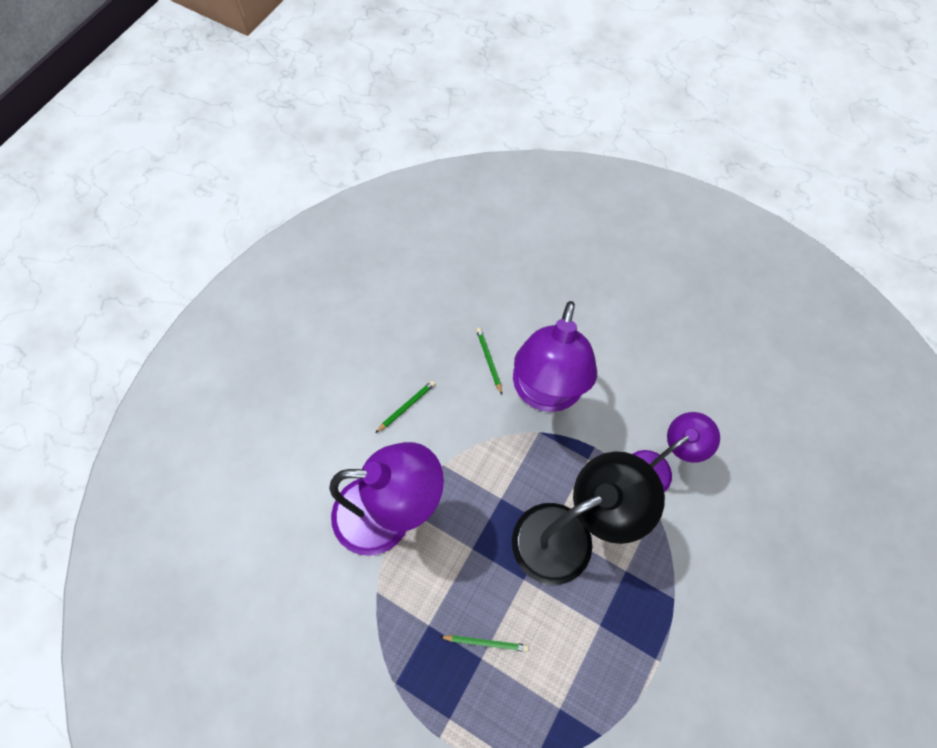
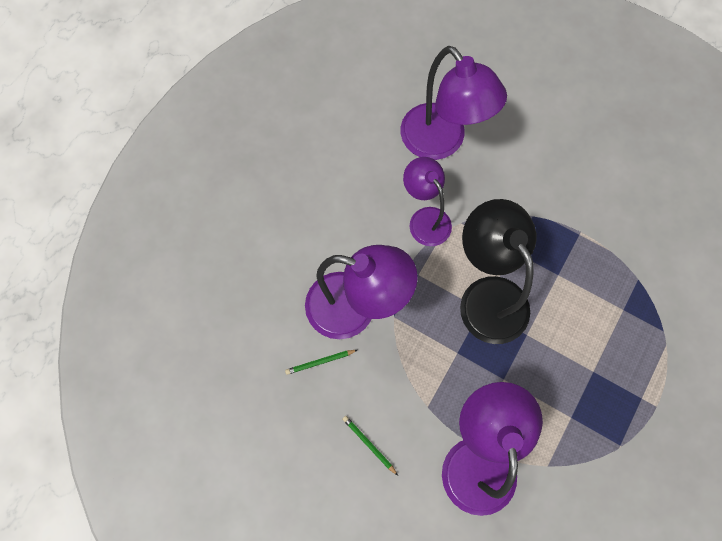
camera: 90 degrees left, 5 degrees up
(486, 642) = (580, 367): green pencil -> none
(757, 490) = (441, 142): none -> purple lamp

